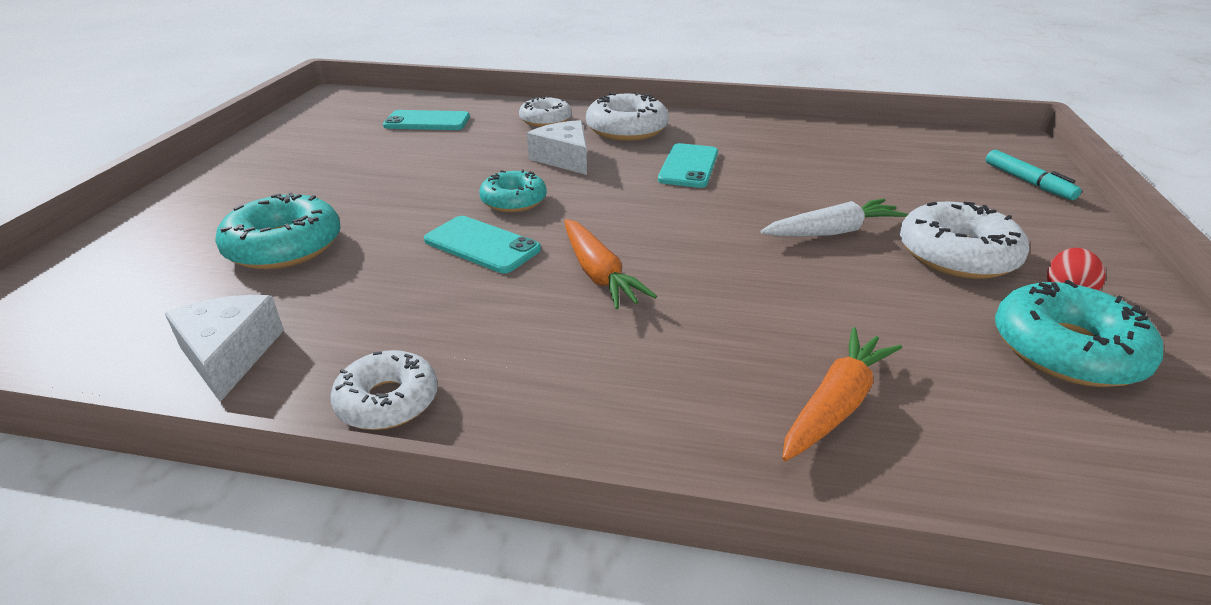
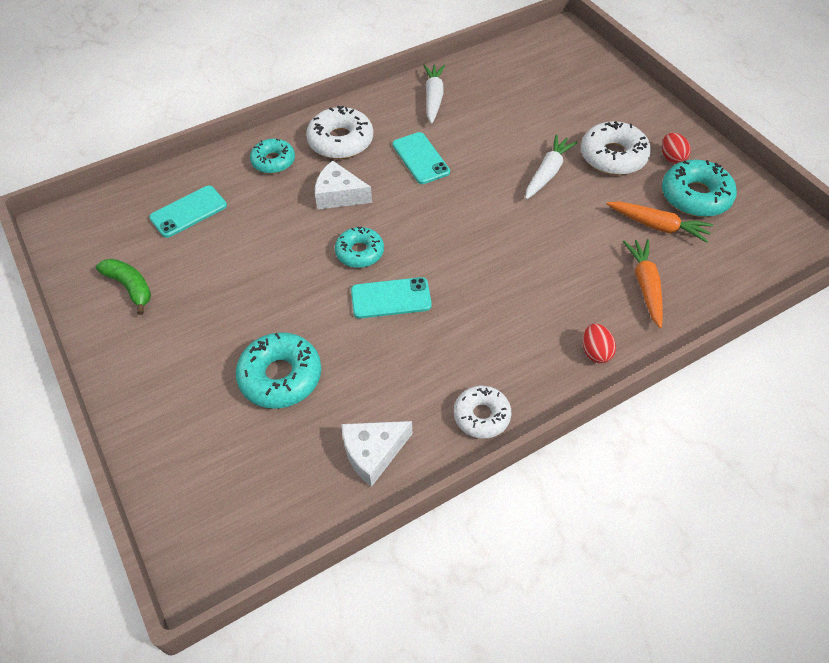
camera: 40 degrees left, 20 degrees up
(229, 355) = (373, 453): white cheese -> white cheese turned 60 degrees counterclockwise
(306, 142) = (130, 287): none -> green banana
(545, 120) = (273, 161): white donut -> turquoise donut
(598, 274) = (475, 278): orange carrot -> orange carrot (658, 226)
(643, 433) = (595, 352): none -> red egg
(770, 135) = (433, 98): none -> white carrot
(1027, 182) = (598, 72): turquoise marker -> none

